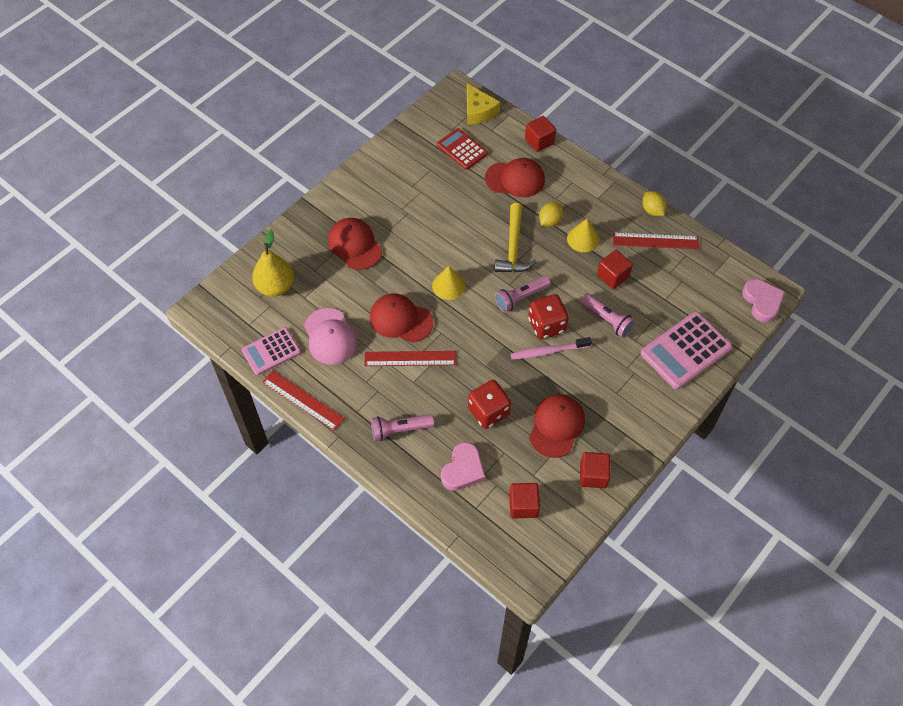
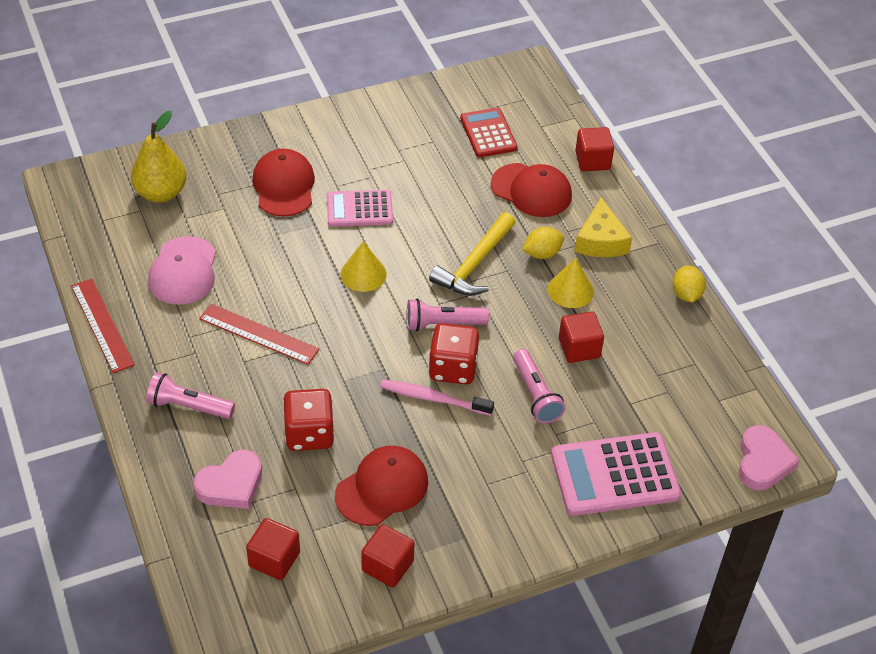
camera: 25 degrees right, 10 degrees down
(271, 351) = (105, 258): pink calculator -> pink calculator (359, 209)
(401, 319) = (279, 287): red cap -> none
(478, 111) = (539, 100): yellow cheese -> yellow cheese (601, 240)
(655, 241) = (665, 331): red ruler -> none

